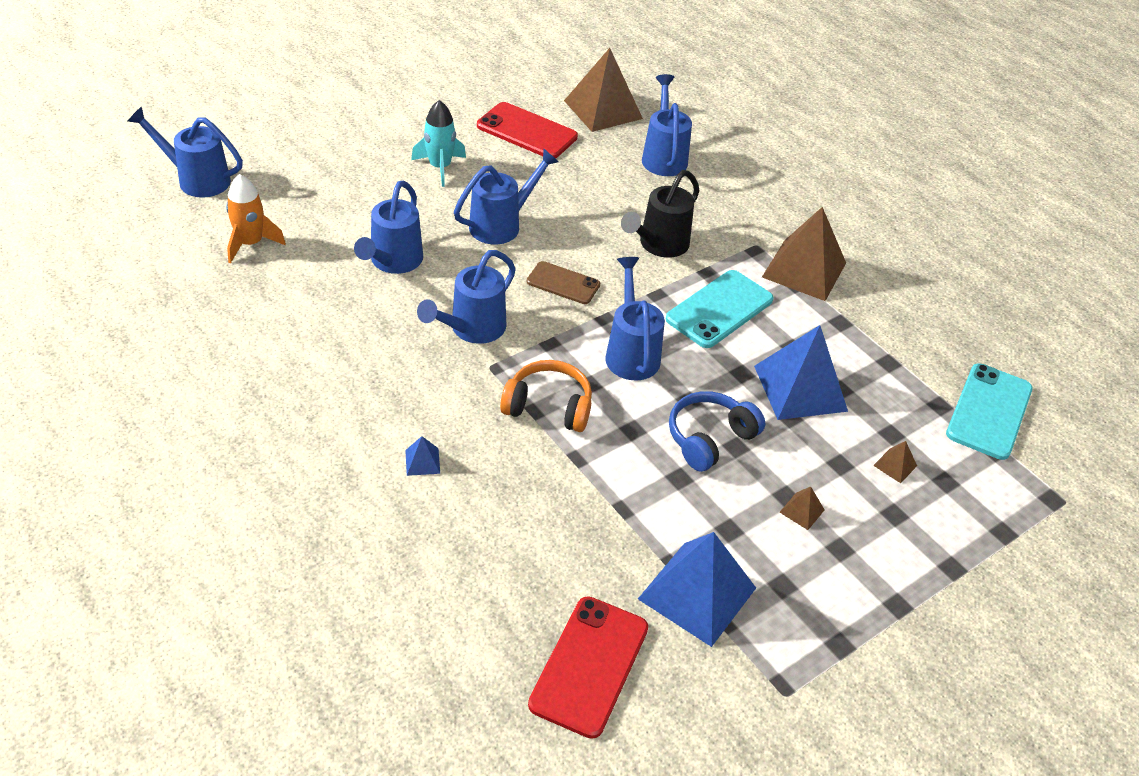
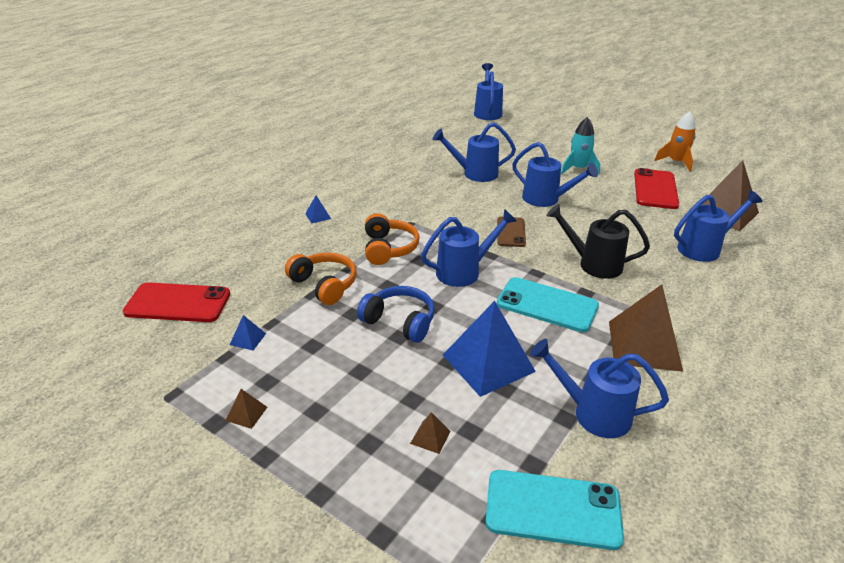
camera: 75 degrees right, 10 degrees down
(251, 243) = (452, 135): orange rocket -> orange rocket (676, 162)
(472, 329) = (438, 209): blue watering can -> blue watering can (593, 413)
(608, 492) = (324, 285): none -> orange headphones
(697, 593) = (248, 339): blue pyramid -> blue pyramid, size x0.41
(802, 511) = (348, 382): brown pyramid -> brown pyramid (246, 413)

